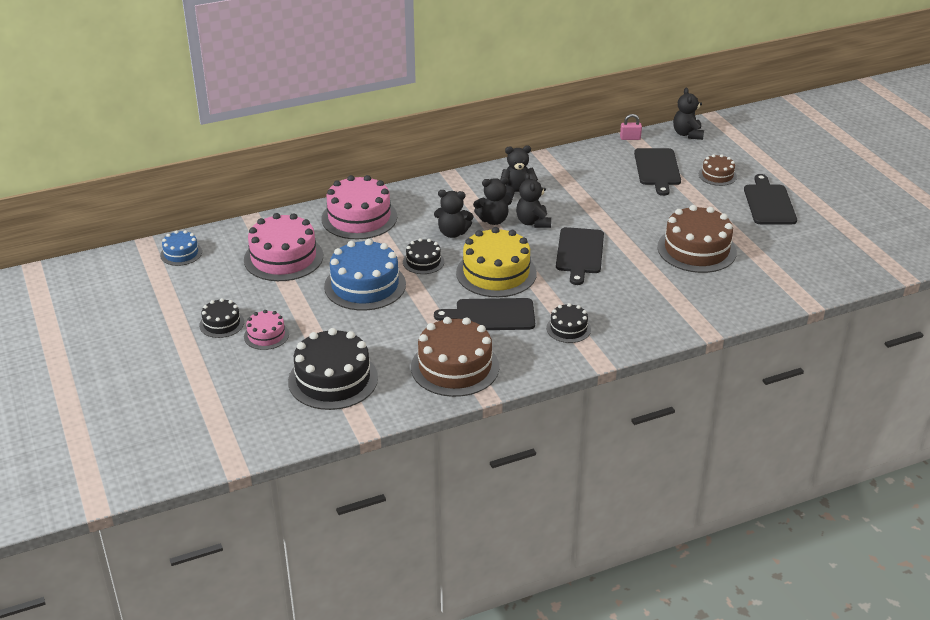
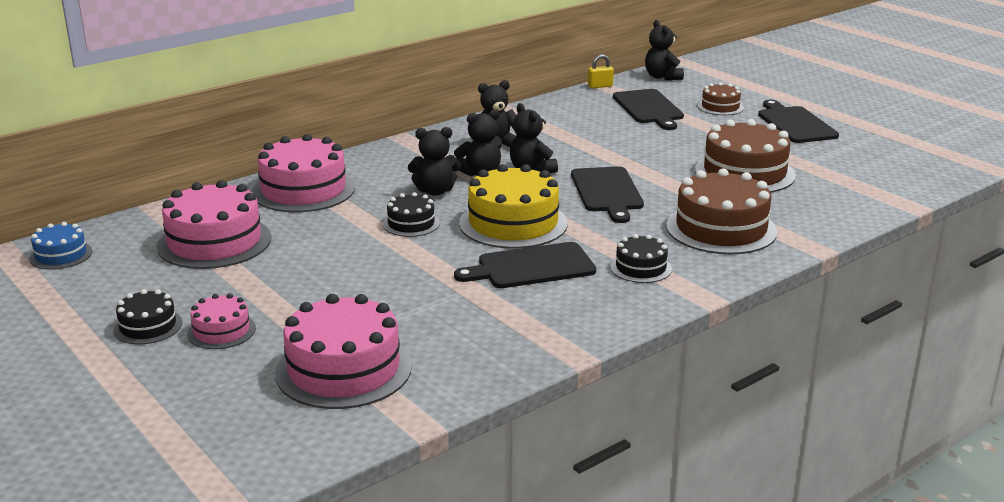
camera: 15 degrees left, 10 degrees down
(333, 379) = (343, 369): black cake -> pink cake
(365, 285) = (343, 257): blue cake -> none
(455, 367) = (513, 330): brown cake -> brown cake (721, 229)
(630, 138) = (600, 86): pink padlock -> yellow padlock

